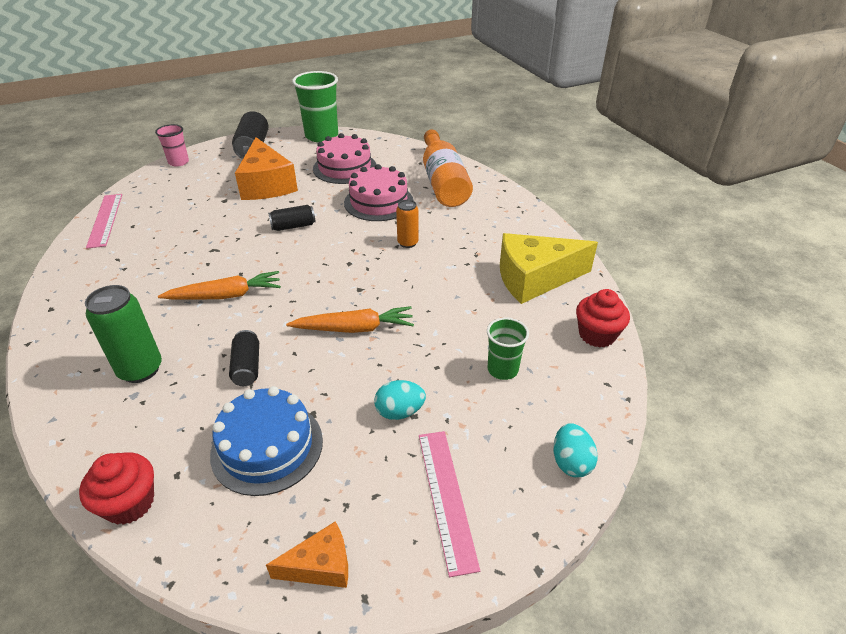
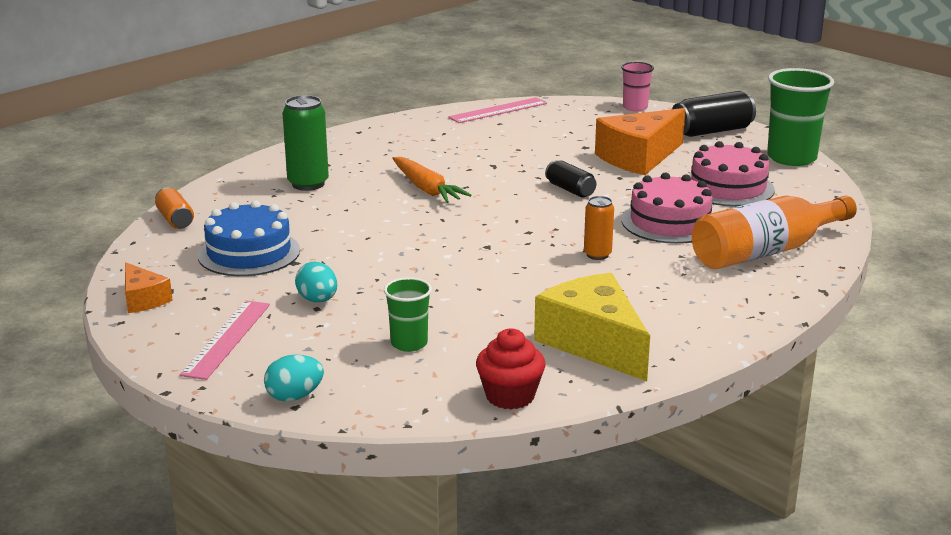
camera: 70 degrees right, 15 degrees down
(129, 503) = (175, 219): red cupcake -> orange can
(247, 367) = (336, 222): black can -> none
(354, 328) = (421, 256): orange carrot -> none
(446, 497) = (226, 339): pink ruler -> pink ruler turned 45 degrees counterclockwise

